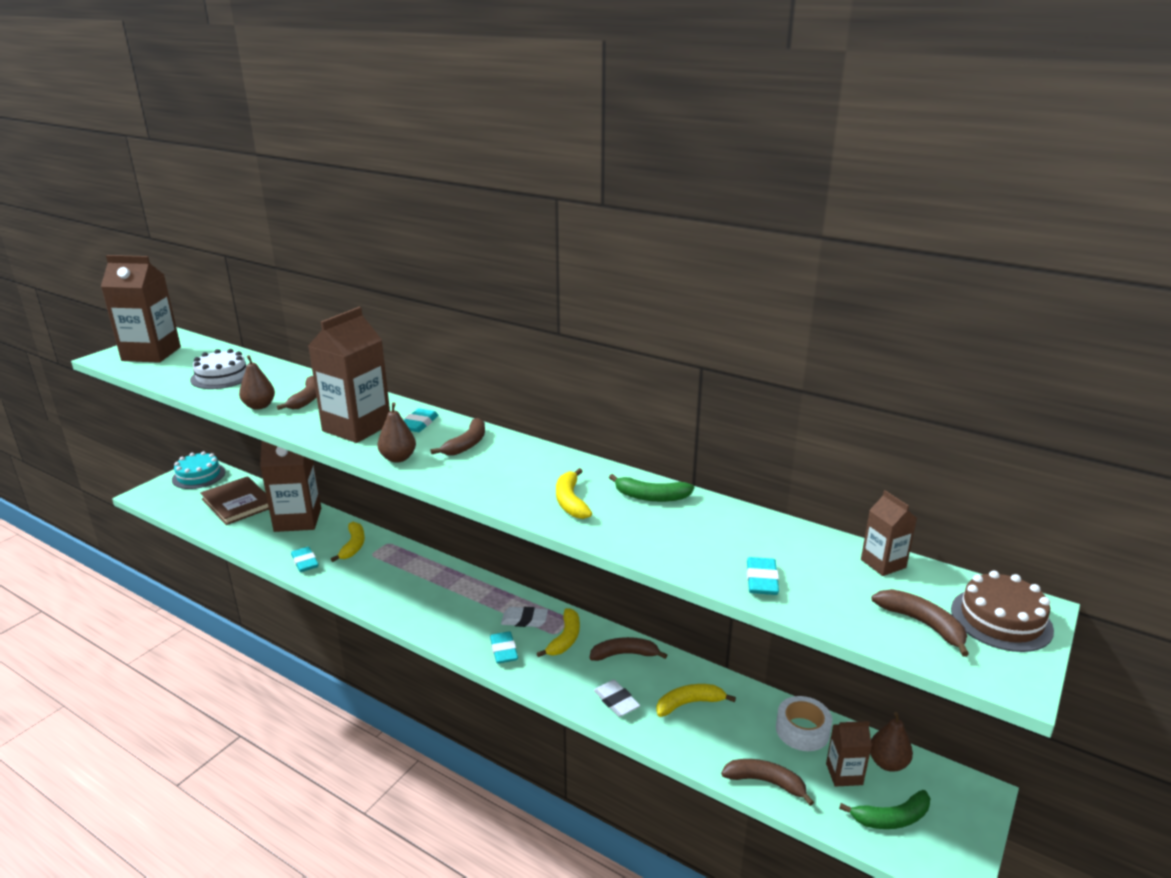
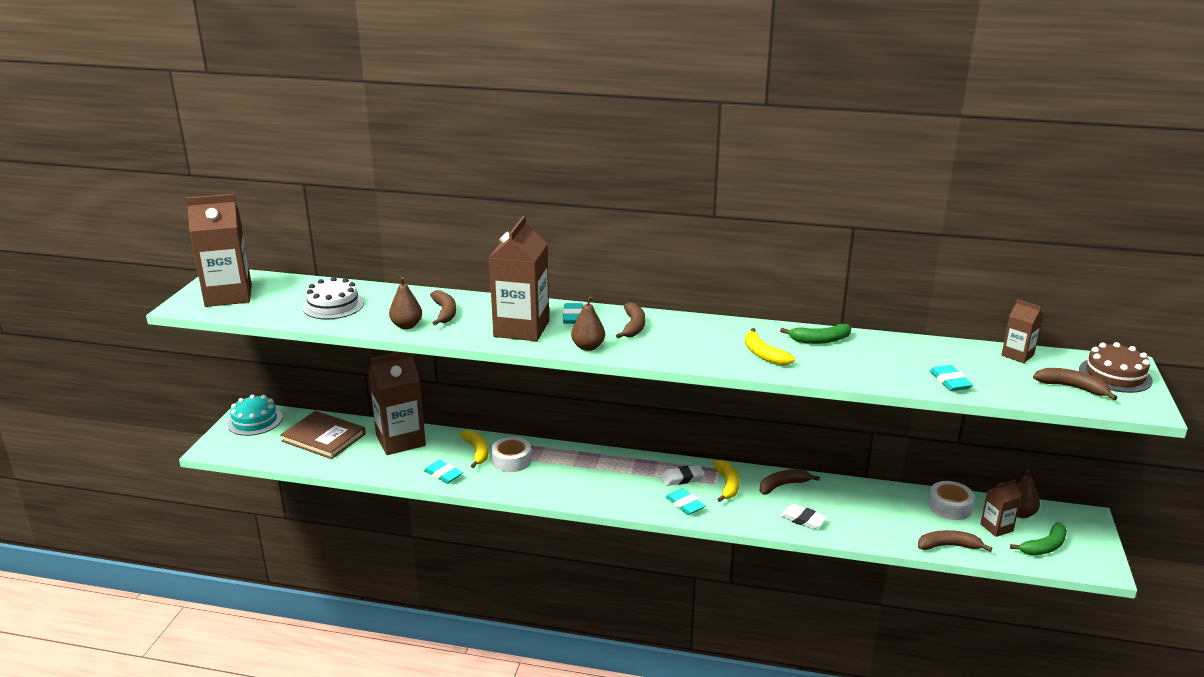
camera: 20 degrees left, 0 degrees up
(376, 562) = (511, 460): none -> white tape
(689, 704) = (858, 508): yellow banana -> none

